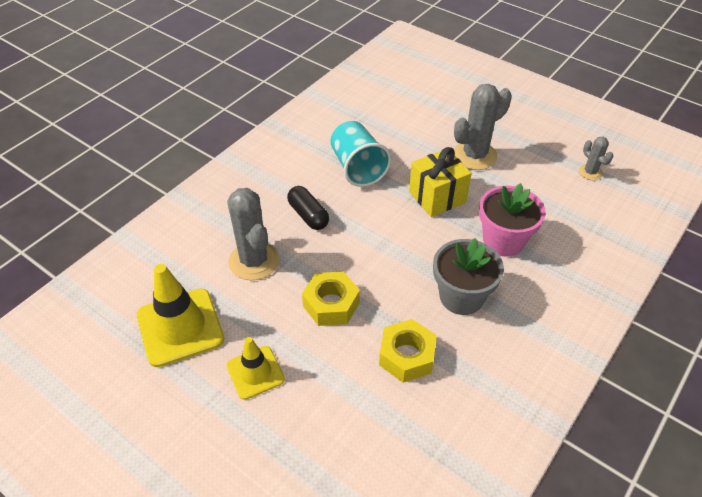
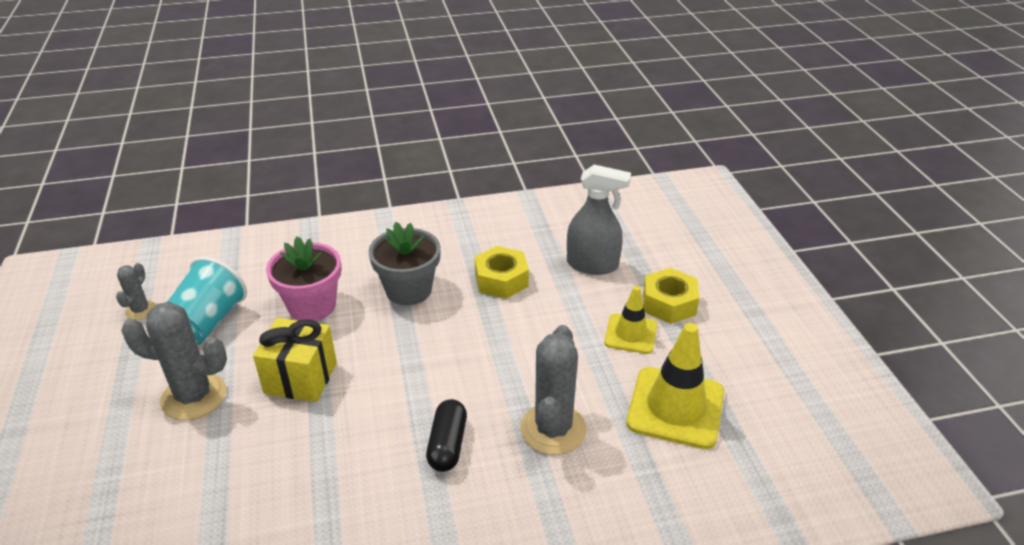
camera: 140 degrees left, 10 degrees down
(331, 304) = (519, 345): yellow nut -> yellow nut (669, 303)
(348, 433) = (592, 265): none -> grey spray bottle
(358, 168) = (325, 469): turquoise cup -> turquoise cup (207, 323)

